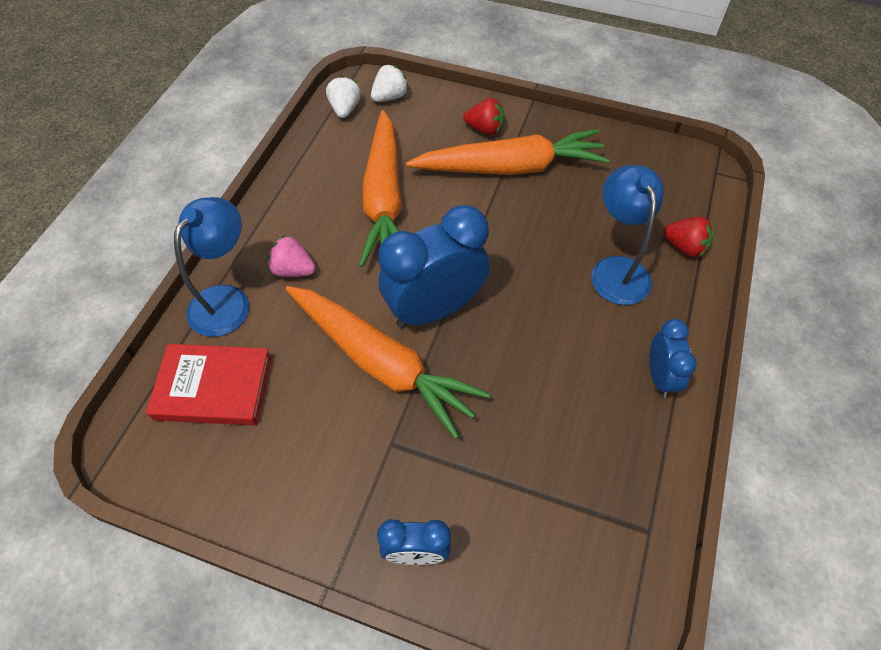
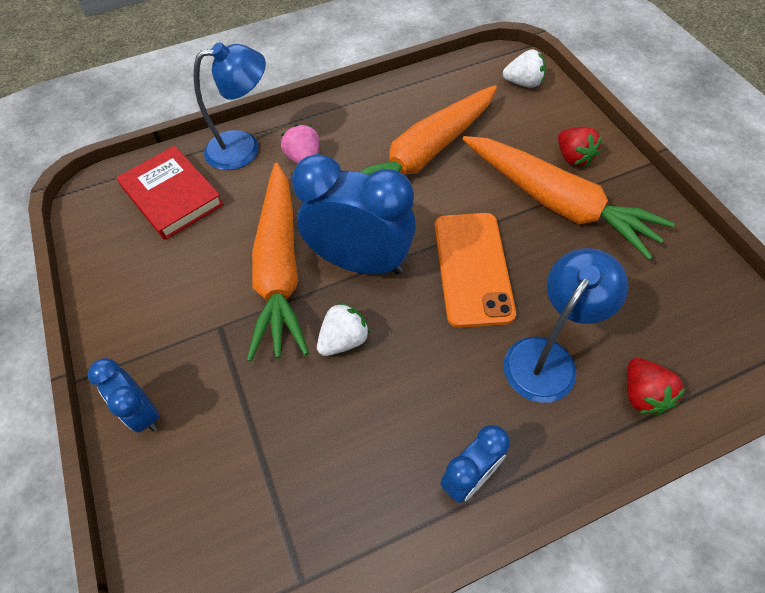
camera: 50 degrees right, 0 degrees up
(345, 109) = (477, 71): white strawberry -> white strawberry (344, 340)
(511, 252) = (472, 268): none -> orange phone

